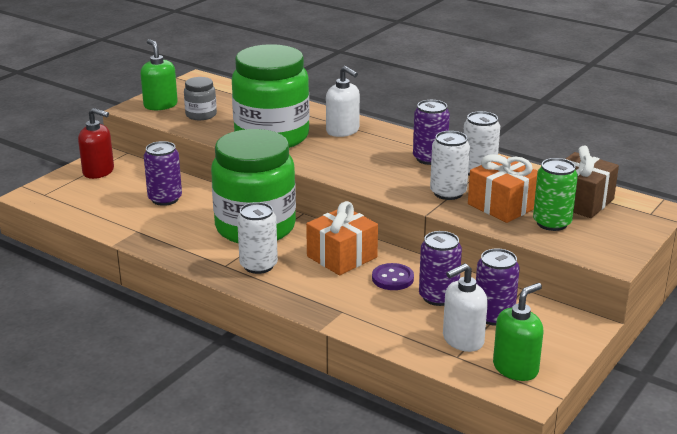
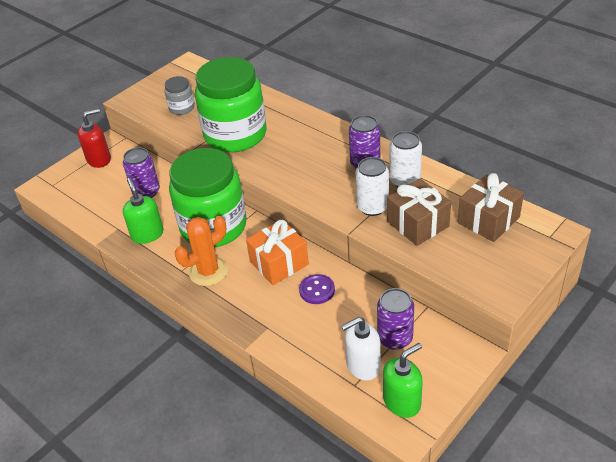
camera: 10 degrees right, 15 degrees up
(99, 171) = (99, 159): red soap dispenser -> red soap dispenser turned 60 degrees counterclockwise
(160, 105) = (151, 96): green soap dispenser -> green soap dispenser (147, 234)
(258, 265) = (208, 271): white can -> orange cactus
(343, 131) = (297, 128): white soap dispenser -> none
(438, 297) = (351, 313): purple can -> none
(503, 205) = (418, 224): orange gift -> brown gift
(552, 223) = (457, 247): green can -> none

